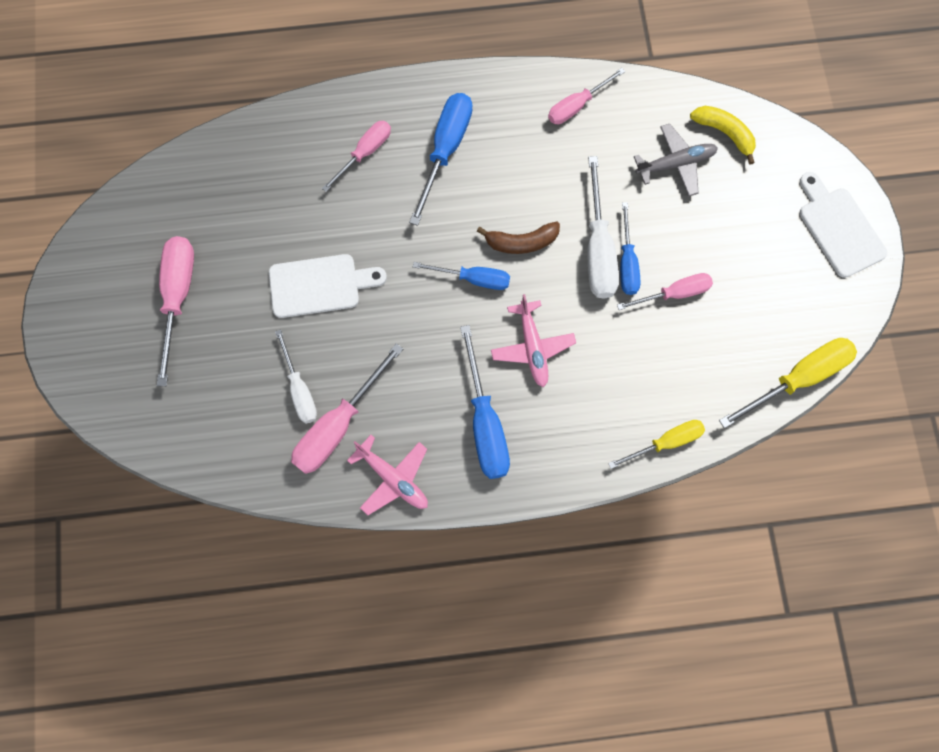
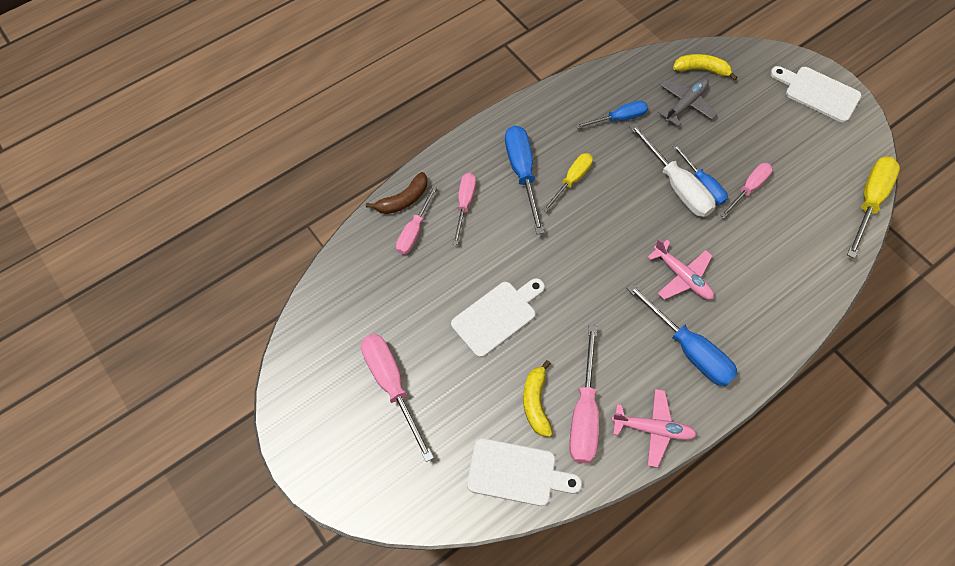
camera: 30 degrees left, 10 degrees down
(237, 444) = (517, 473): none -> white cutting board
(300, 389) = (536, 402): white screwdriver -> yellow banana
(473, 279) = (606, 251): blue screwdriver -> blue screwdriver (619, 118)
(521, 242) = (621, 208): brown banana -> brown banana (403, 200)
(577, 106) = (592, 99): pink screwdriver -> pink screwdriver (414, 231)
(666, 442) = (820, 291): yellow screwdriver -> yellow screwdriver (572, 180)

